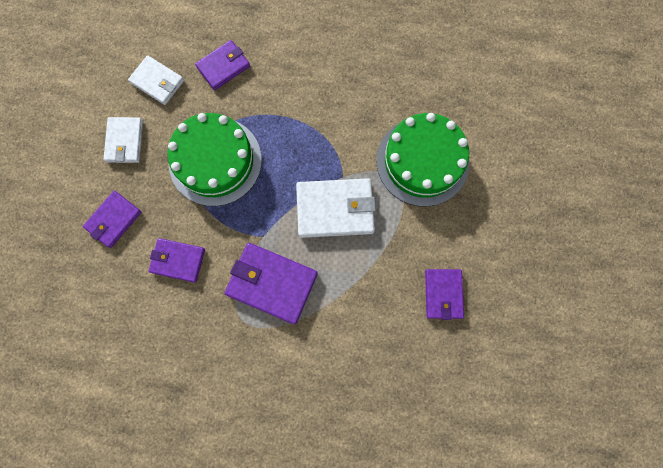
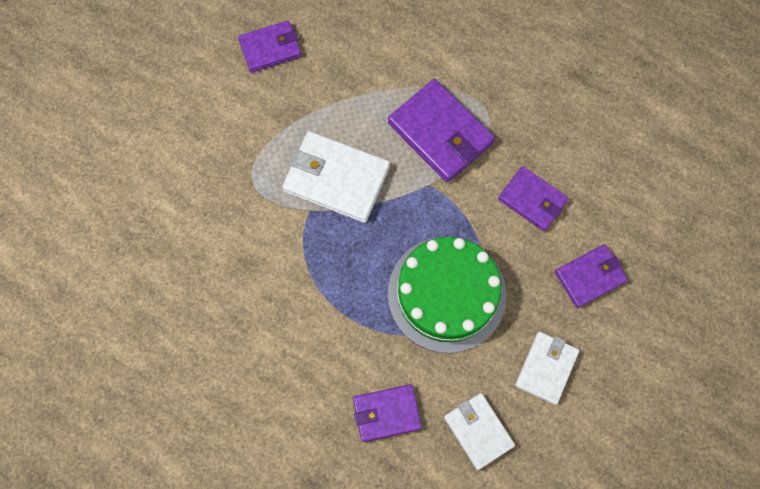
camera: 155 degrees left, 5 degrees down
(422, 161) = (212, 188): green cake -> none
(443, 294) = (270, 48): purple wallet -> purple wallet turned 45 degrees clockwise

